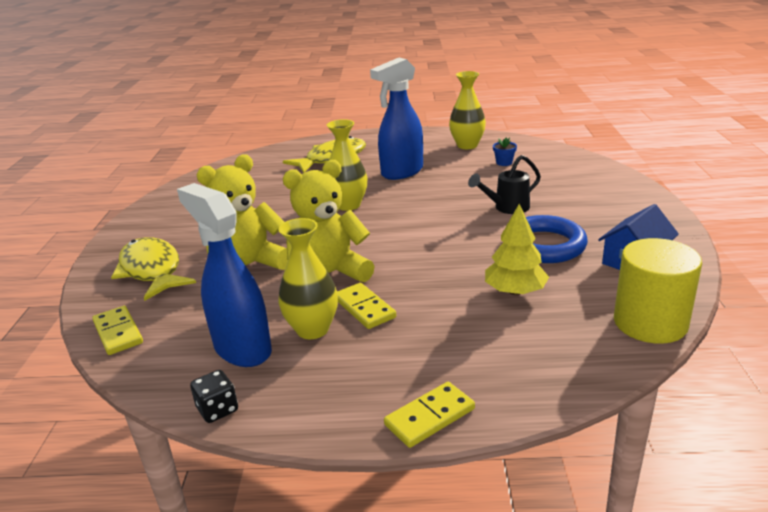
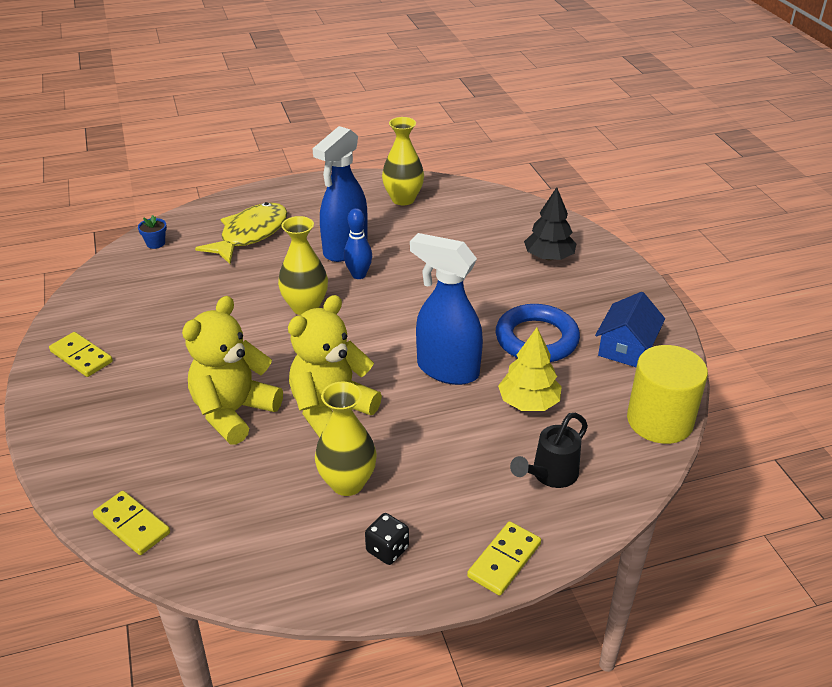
camera: 20 degrees left, 10 degrees up
(152, 270) = (119, 434): yellow fish -> none
(217, 409) = (299, 595): black dice -> black dice (387, 549)
(242, 349) = (285, 520): blue spray bottle -> blue spray bottle (447, 369)
(364, 308) = (388, 448): yellow domino -> yellow domino (81, 357)
(404, 189) = (358, 275): none -> blue bowling pin
(504, 163) = (454, 223): blue flower pot -> blue flower pot (155, 243)
(507, 208) = (481, 291): black watering can -> black watering can (550, 475)
(581, 190) = (549, 257): none -> black tree

